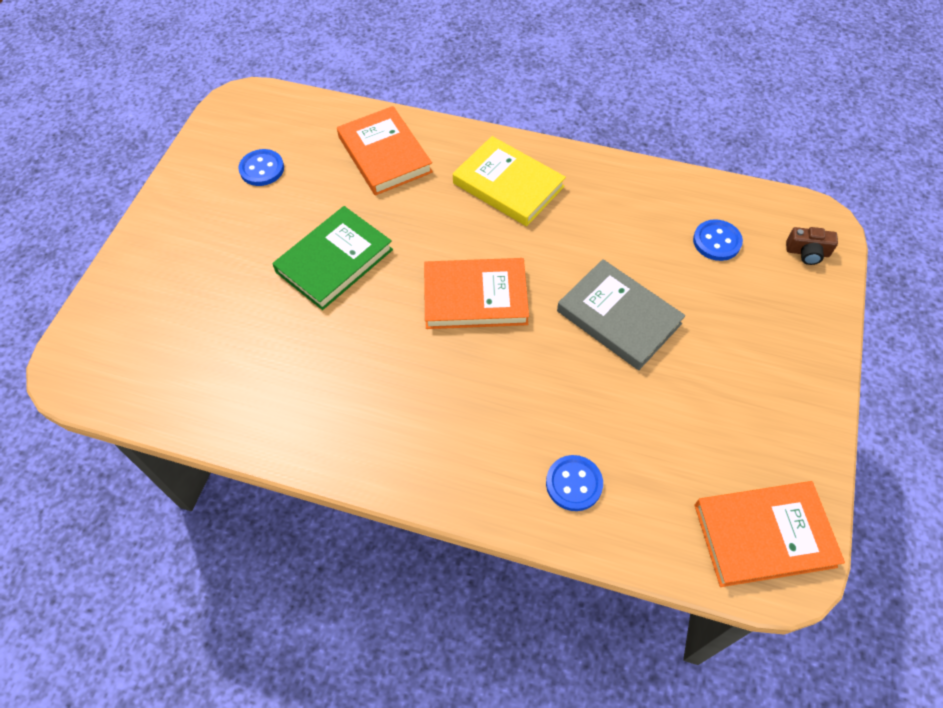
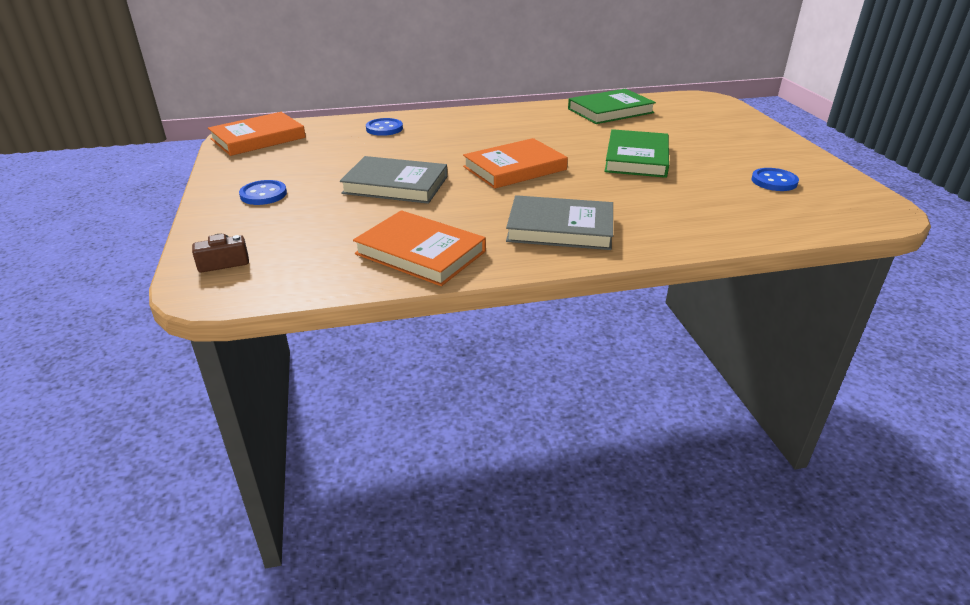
camera: 150 degrees right, 25 degrees down
(235, 394) = (610, 111): none -> green book
(384, 154) = (697, 216): orange book -> orange book (420, 252)
(508, 185) = (560, 228): yellow book -> grey book
(716, 241) = (325, 245): blue button -> blue button (263, 194)

